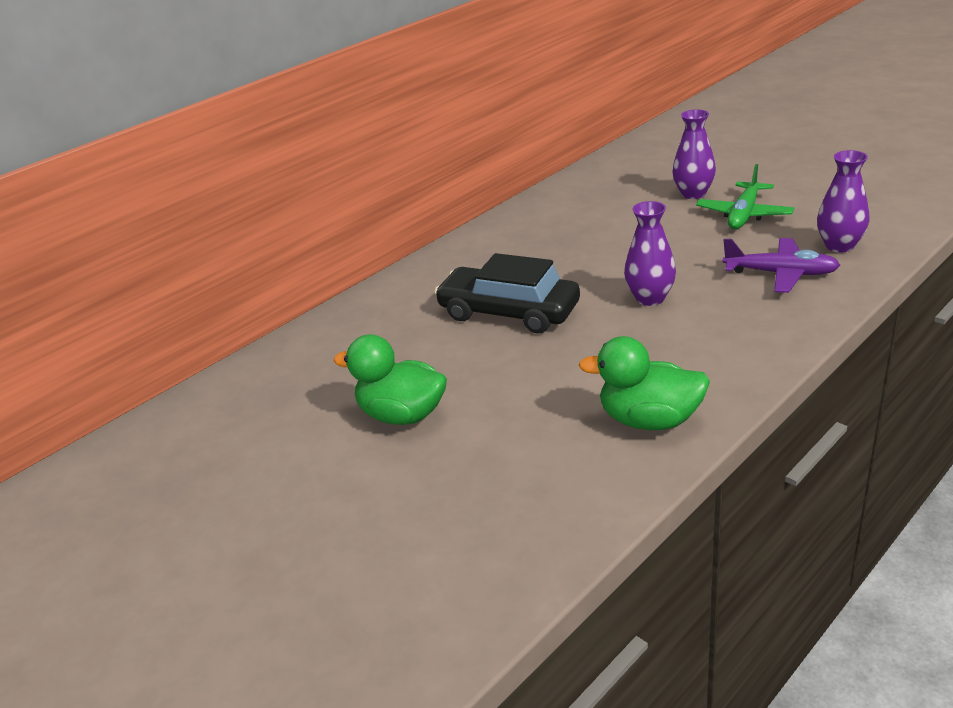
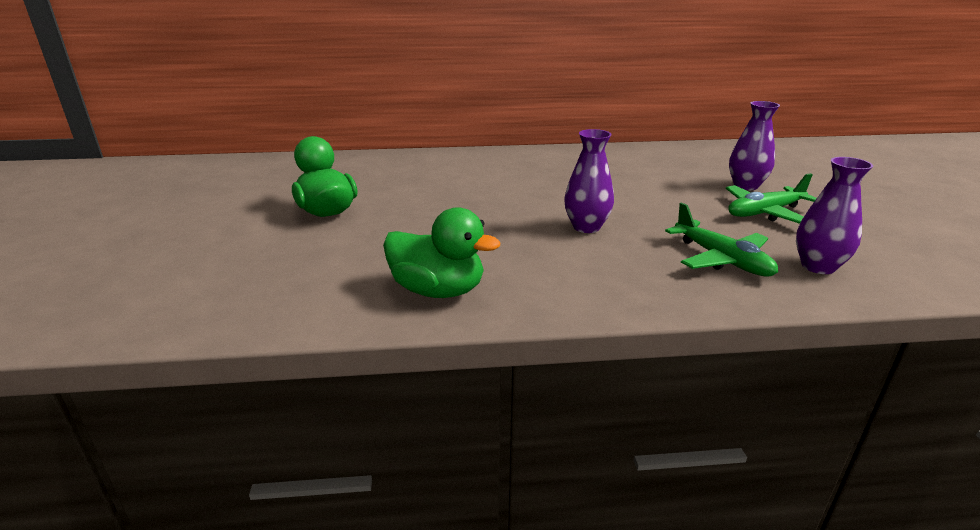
camera: 35 degrees right, 5 degrees down
(509, 312) = (484, 193): black car -> none
(649, 420) = (438, 290): green duck -> green duck turned 150 degrees clockwise
(781, 274) = (721, 259): purple plane -> green plane

